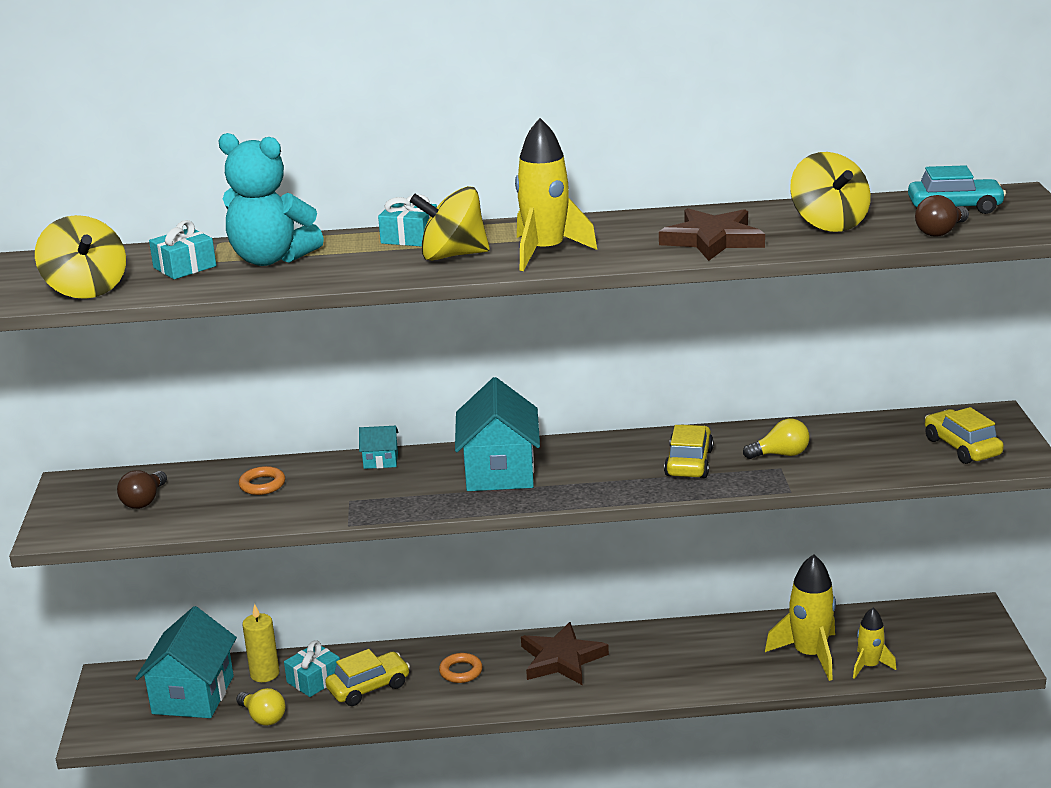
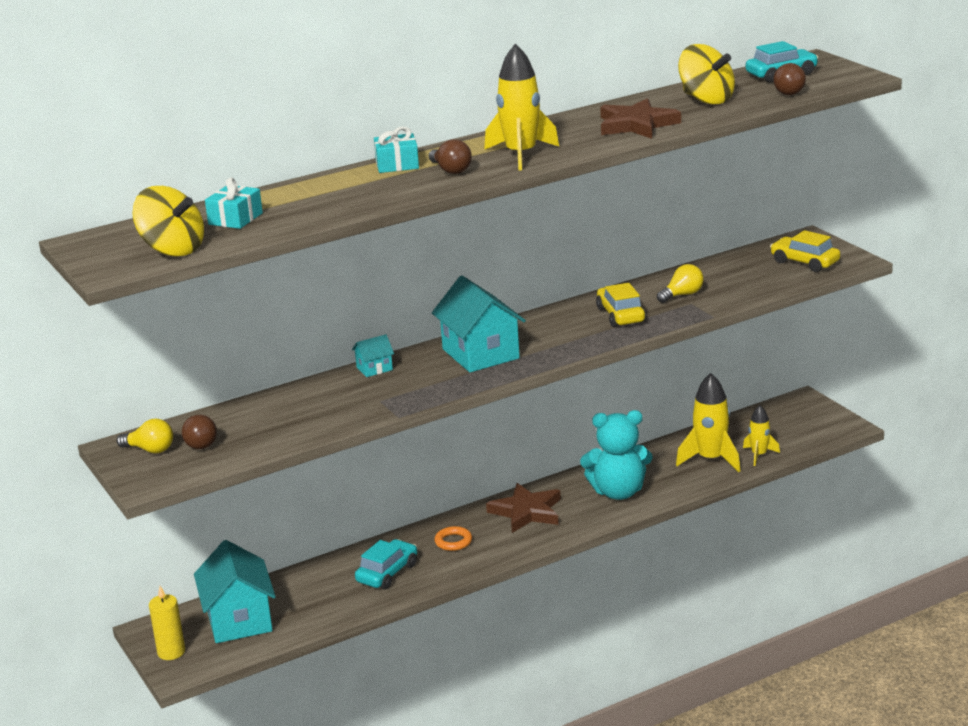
camera: 25 degrees left, 0 degrees up
(262, 485) = (292, 407): orange ring -> none
(263, 717) = (317, 618): yellow light bulb -> yellow light bulb (150, 450)
(264, 674) = (288, 588): yellow candle -> yellow candle (171, 652)
(271, 259) = (302, 200): turquoise teddy bear -> turquoise teddy bear (618, 492)
(314, 680) = (336, 581): turquoise gift -> none
(368, 687) = (387, 573): yellow car -> turquoise car
(452, 255) = (451, 170): yellow spinning top -> brown light bulb

